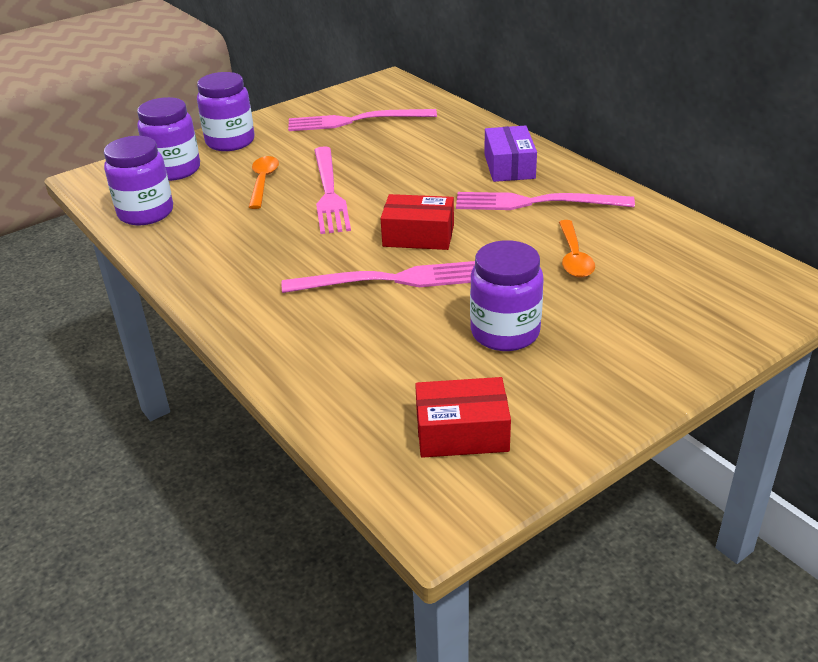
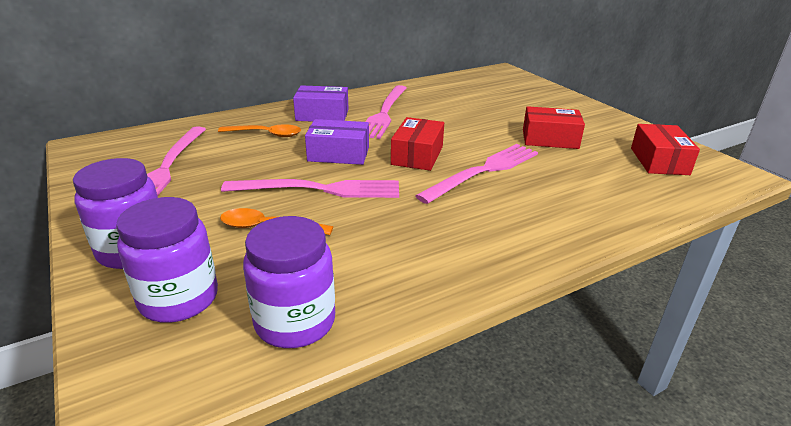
camera: 85 degrees left, 5 degrees down
(388, 280) = (483, 171): pink fork -> pink fork turned 45 degrees clockwise
(407, 191) = (338, 154): none -> purple box
(505, 332) = (550, 139): purple jar -> red box
(574, 257) = (461, 111): orange spoon -> orange spoon (266, 134)

